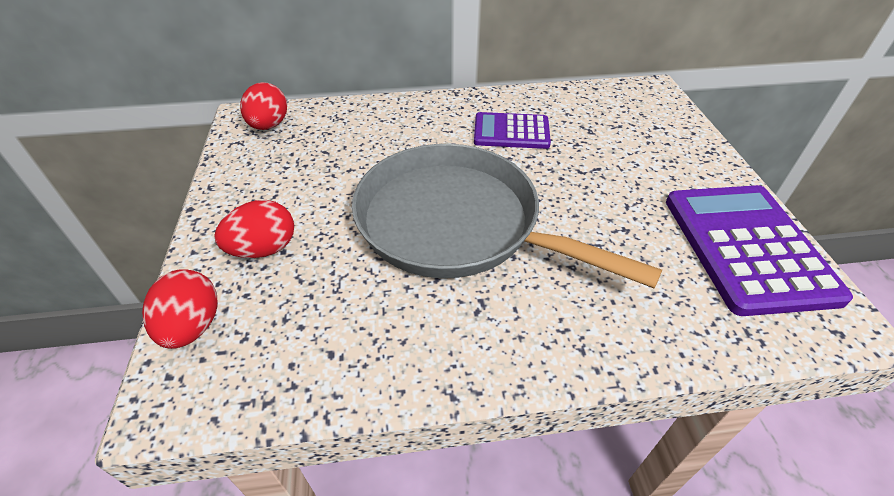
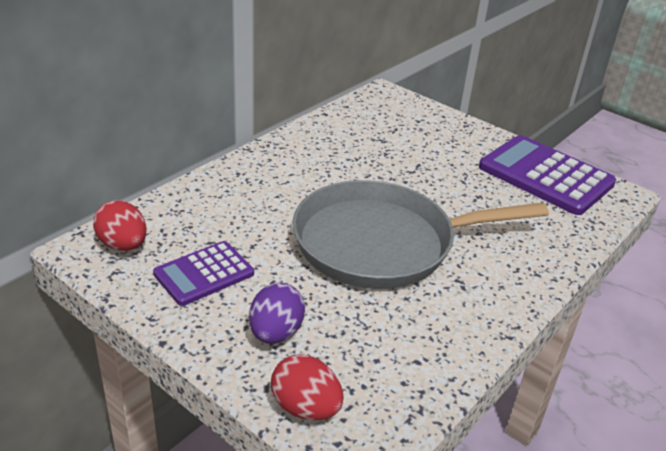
camera: 45 degrees left, 10 degrees down
(264, 249) = (275, 333): red egg -> purple egg
(511, 132) = (332, 163): purple calculator -> purple calculator (204, 274)

